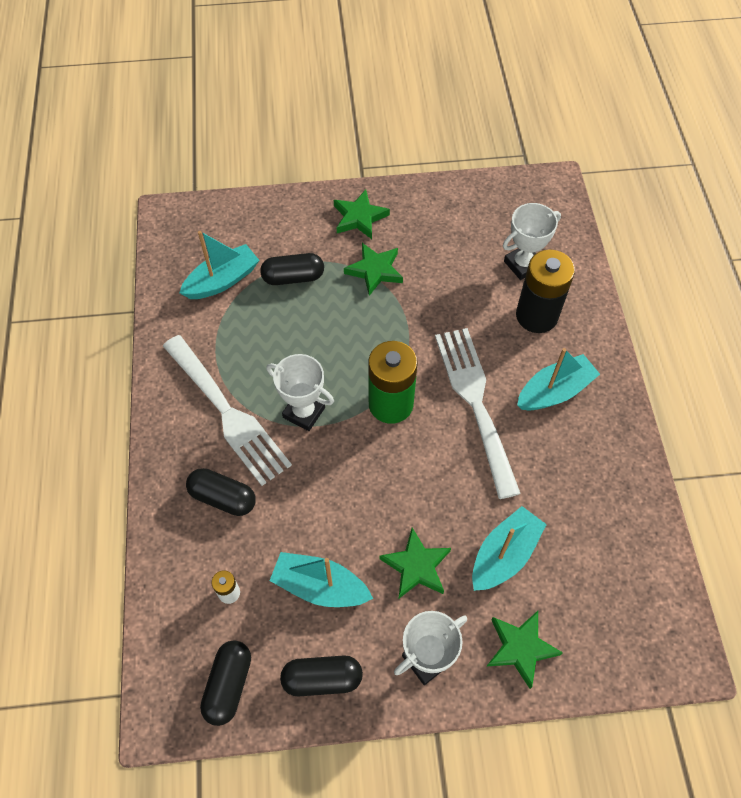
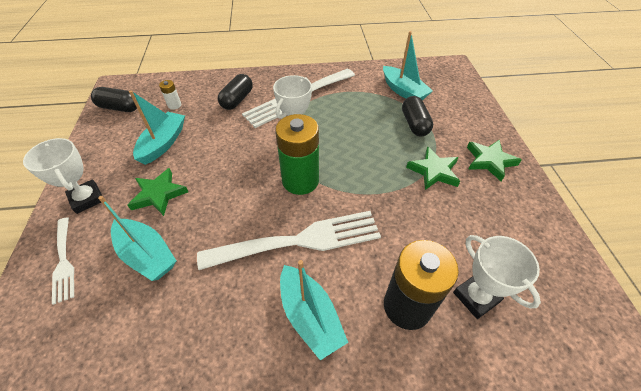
camera: 90 degrees right, 10 degrees down
(322, 678) = (102, 145): black capsule -> none
(520, 648) = (64, 261): green star -> white fork

